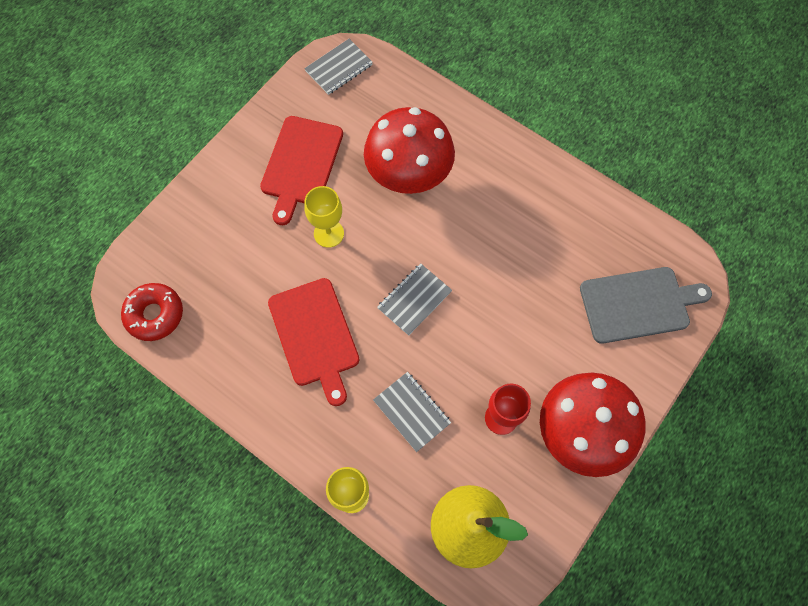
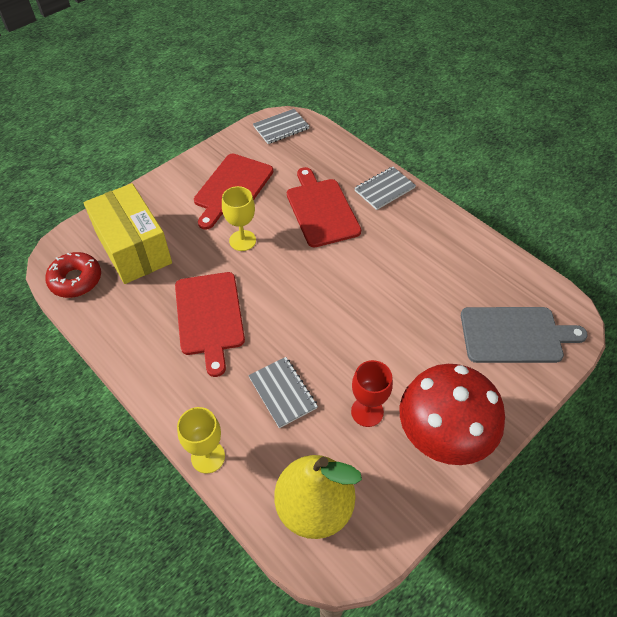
camera: 10 degrees right, 15 degrees down
(208, 263) = (134, 248): none -> yellow box
(408, 178) = (321, 210): red mushroom -> red cutting board
(414, 300) = (306, 301): grey notebook -> grey notebook (384, 189)

